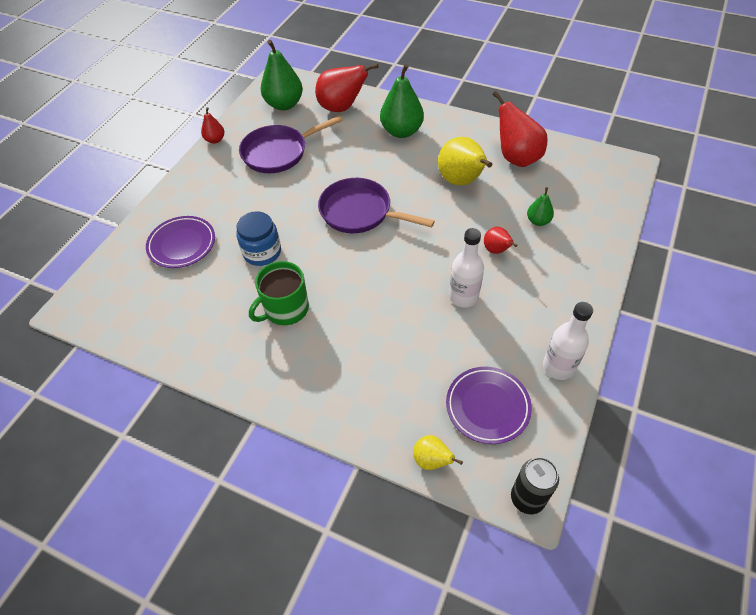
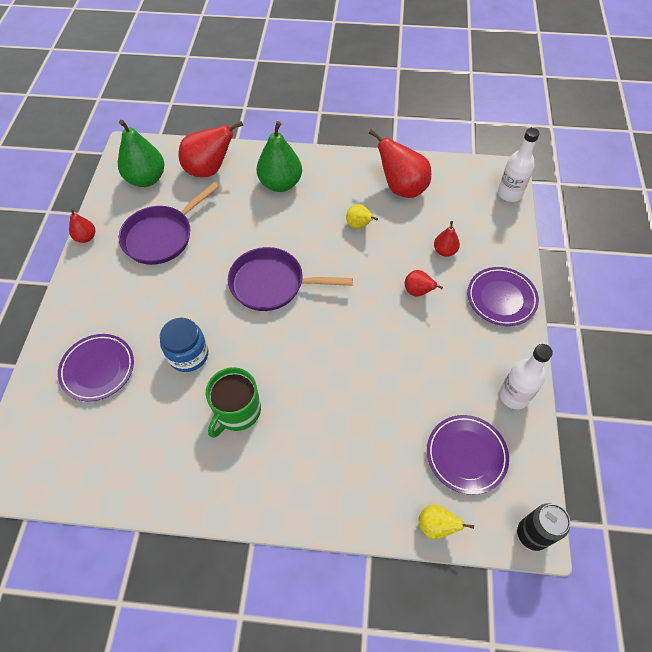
camera: 20 degrees left, 5 degrees up
(461, 181) = (359, 226): yellow pear -> yellow pear, size x0.52
(463, 297) = (405, 349): white bottle -> white bottle (509, 194)
(538, 221) = (445, 251): green pear -> red pear
(580, 276) = (501, 298): none -> purple plate

